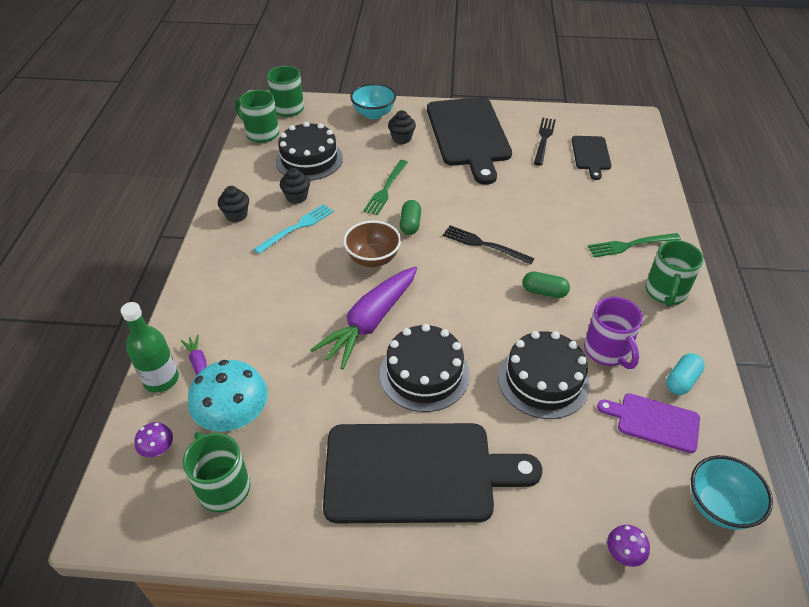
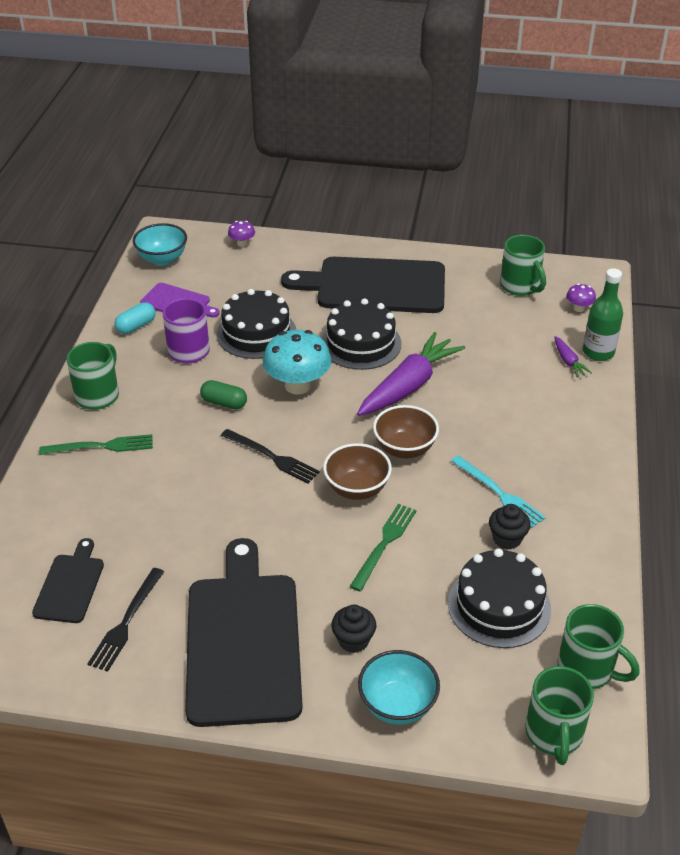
camera: 175 degrees left, 5 degrees down
(234, 418) = (523, 323): turquoise mushroom -> turquoise mushroom (297, 385)
(236, 215) = (581, 516): black cupcake -> none
(297, 227) = (499, 493): turquoise fork -> turquoise fork turned 90 degrees counterclockwise
(410, 224) = (357, 489): green capsule -> brown bowl

